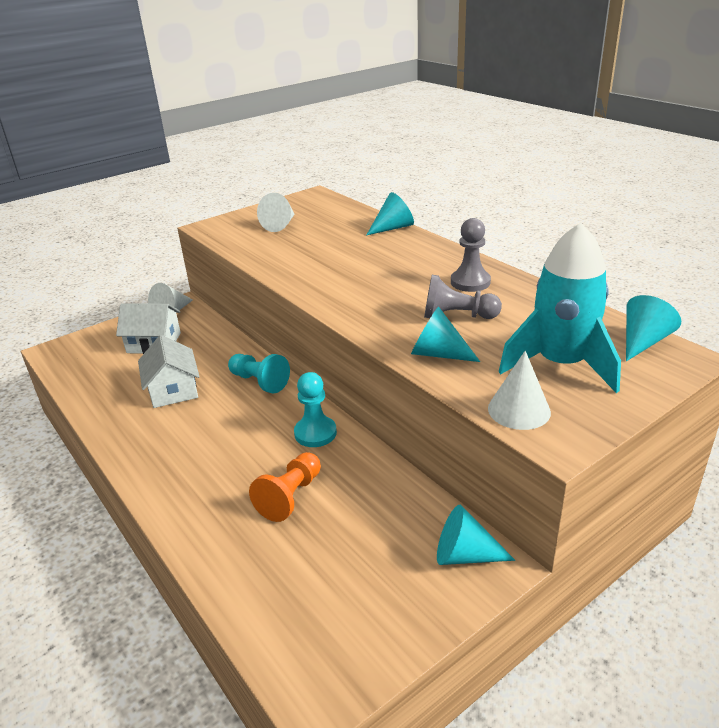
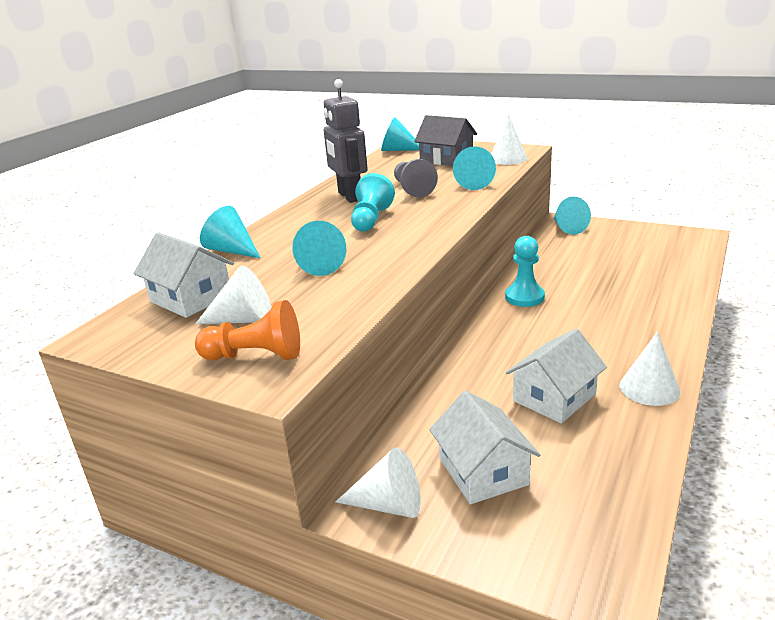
camera: 115 degrees left, 5 degrees down
(126, 435) = (649, 388): none -> white cone
(259, 382) = (485, 350): turquoise pawn -> turquoise pawn (371, 219)
(290, 496) = (599, 283): orange pawn -> orange pawn (255, 356)
(326, 251) = (318, 265): none -> turquoise cone
(330, 214) = (191, 298): none -> white house
(470, 282) = (349, 196): grey pawn -> grey robot
(561, 364) = (446, 159): turquoise rocket -> grey house

